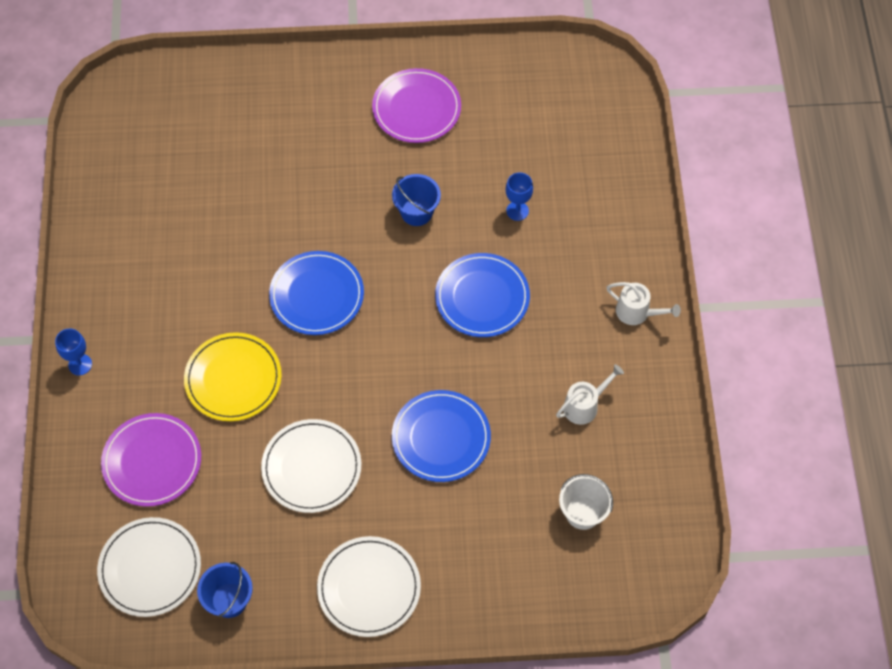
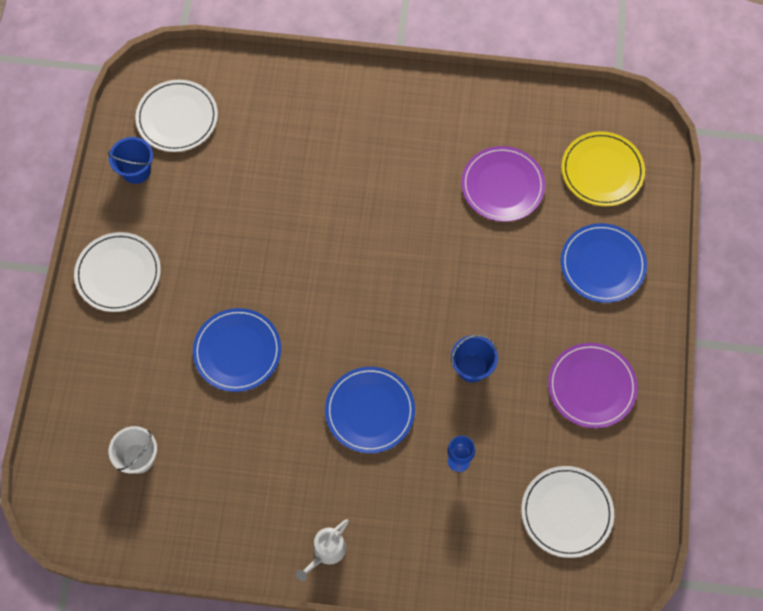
camera: 100 degrees right, 5 degrees up
(80, 364) = (367, 81): blue goblet -> none
(152, 461) = (268, 126): purple plate -> purple plate (502, 186)
(233, 379) = (329, 193): yellow plate -> yellow plate (602, 171)
(311, 467) = (234, 244): white plate -> white plate (566, 512)
(317, 295) = (398, 269): blue plate -> blue plate (602, 264)
(584, 406) = (240, 481): white watering can -> none

